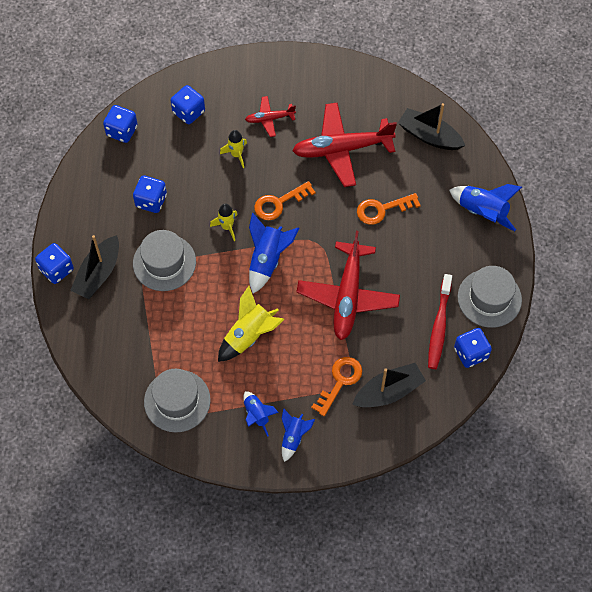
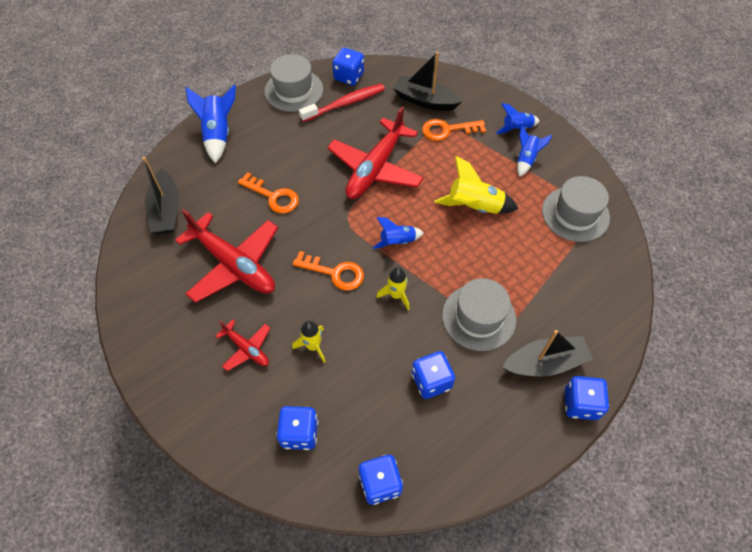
camera: 130 degrees left, 5 degrees down
(267, 260) = (397, 242): blue rocket -> blue rocket, size x0.63
(348, 296) = (375, 168): red plane -> red plane turned 150 degrees clockwise

